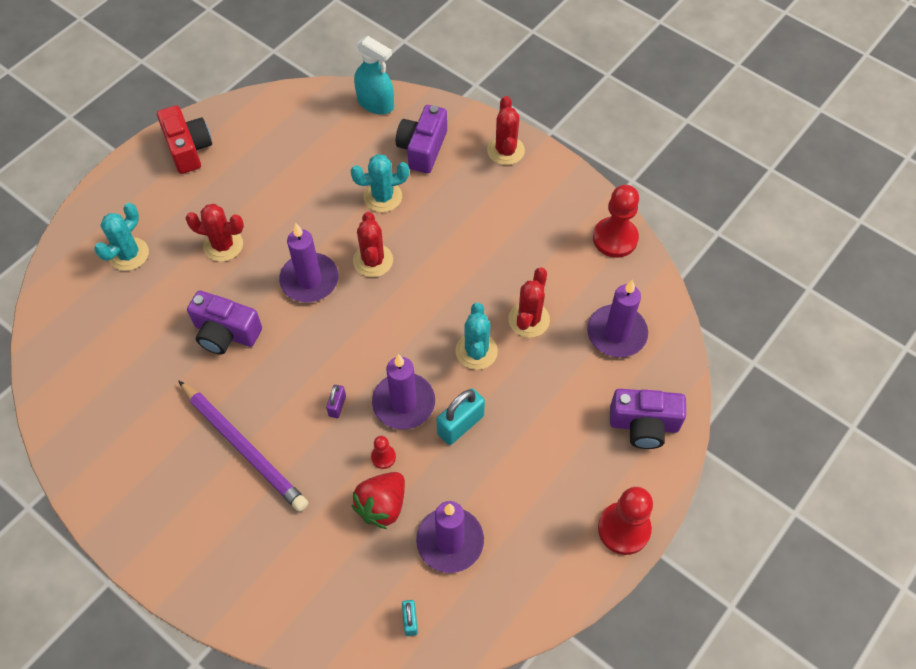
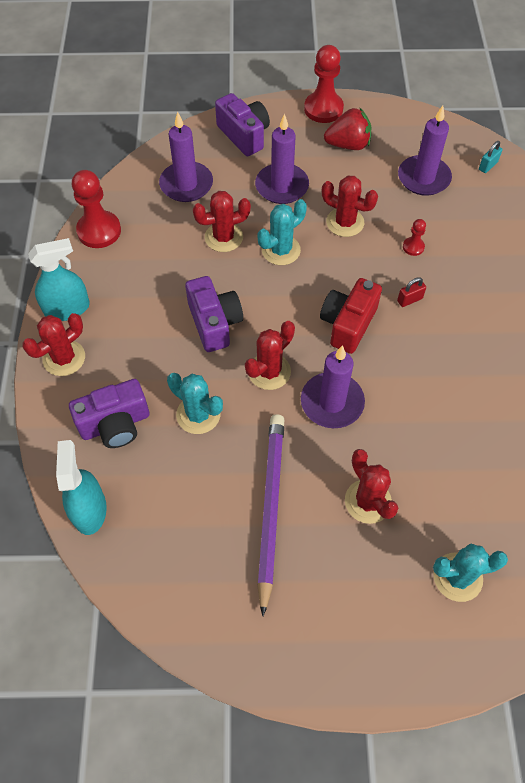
camera: 130 degrees left, 0 degrees up
(188, 149) = (299, 645): red camera -> red camera (348, 324)
(226, 333) = (438, 422): purple camera -> purple camera (214, 323)
(244, 448) = (500, 330): purple pencil -> purple pencil (270, 507)
(337, 406) = (409, 300): purple padlock -> red padlock
(382, 506) = (443, 225): red strawberry -> red strawberry (348, 145)
(403, 403) = (364, 263): purple candle -> purple candle (282, 186)
(460, 425) = (345, 222): turquoise padlock -> red cactus
(550, 175) = (67, 309): none -> turquoise spray bottle

